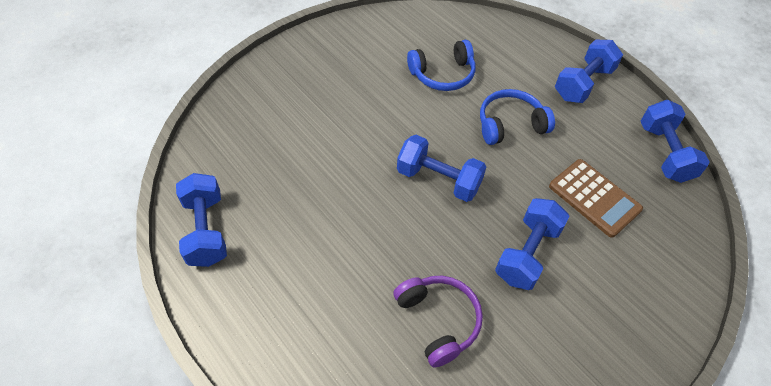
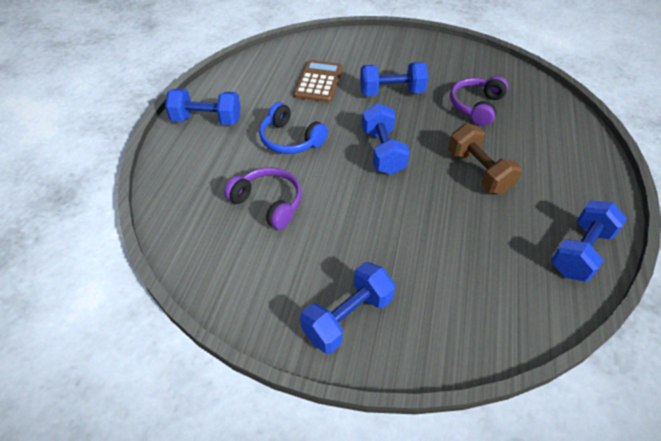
camera: 125 degrees left, 5 degrees down
(348, 235) = (478, 171): none -> brown dumbbell
(443, 74) = (268, 203): blue headphones -> purple headphones
(665, 153) = (248, 67): blue dumbbell -> blue dumbbell (347, 317)

